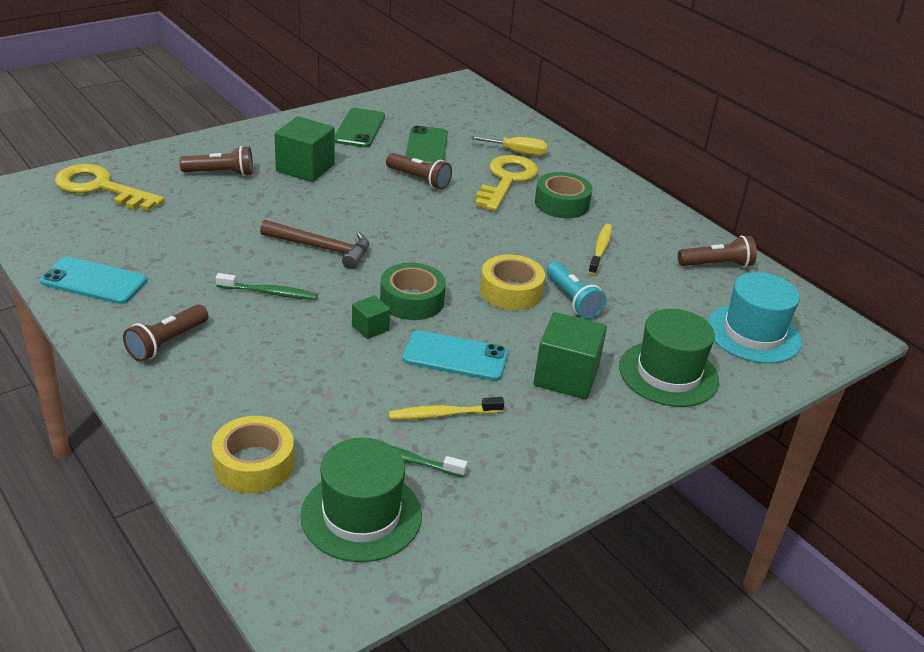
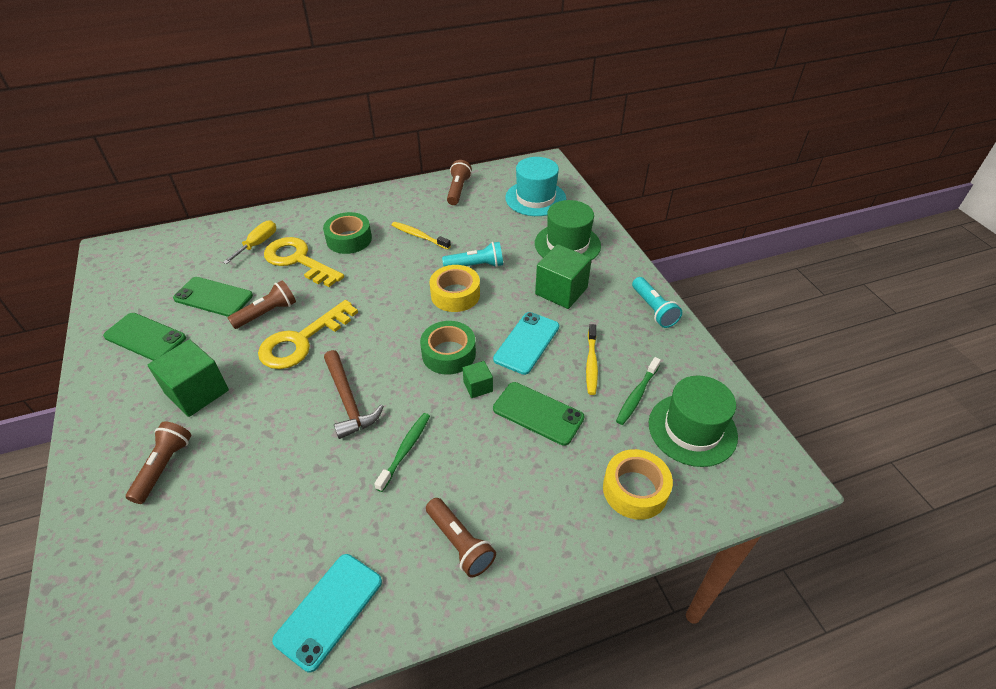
camera: 70 degrees left, 10 degrees up
(101, 188) = (125, 597): yellow key -> yellow key (302, 340)
(322, 248) = (348, 401): brown hammer -> brown hammer turned 120 degrees clockwise
(346, 377) = (538, 413): none -> green phone
(577, 469) = (653, 309): none -> turquoise flashlight

